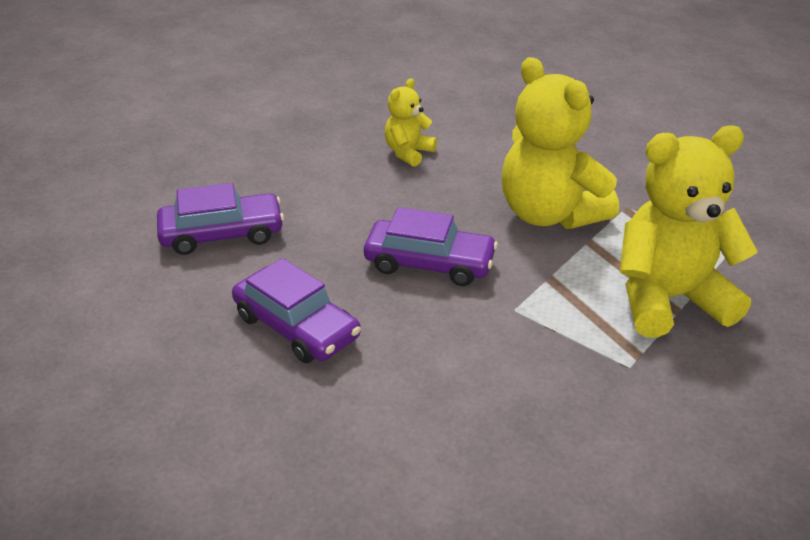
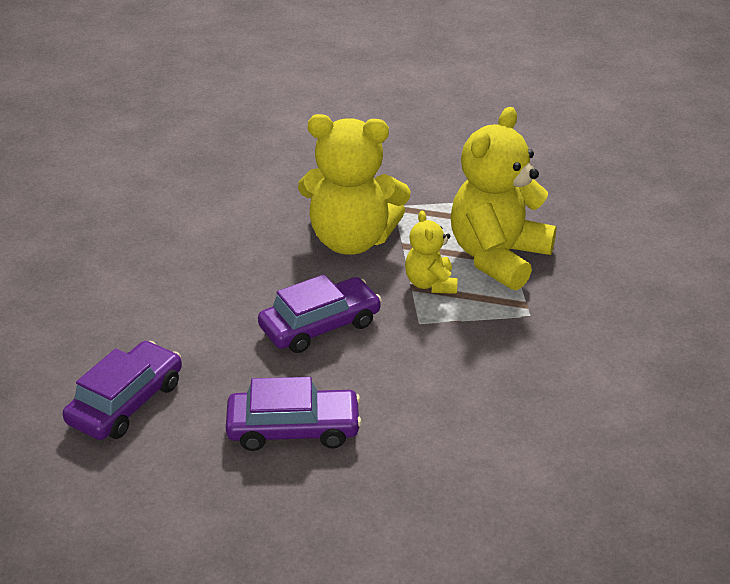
camera: 45 degrees left, 0 degrees up
(408, 153) = (179, 249): yellow teddy bear -> yellow teddy bear (430, 284)

